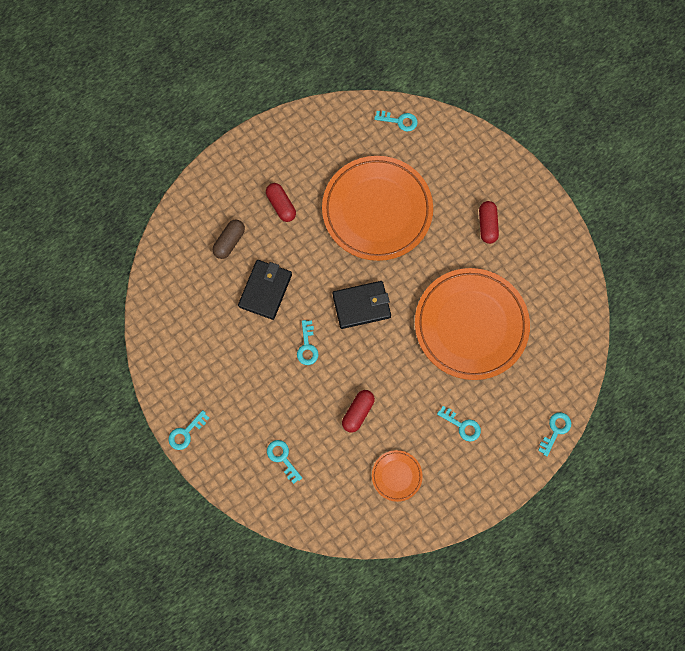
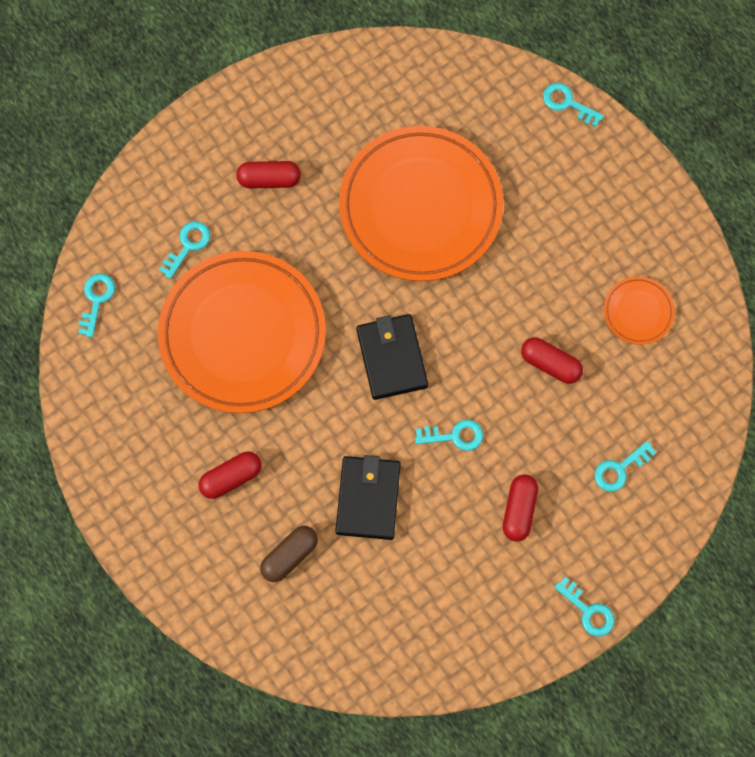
camera: 90 degrees left, 0 degrees up
(229, 242) = (289, 555): brown capsule -> brown capsule turned 75 degrees counterclockwise
(255, 388) = (519, 510): none -> red capsule
(265, 290) = (368, 498): black wallet -> black wallet turned 75 degrees clockwise
(462, 425) = (564, 223): turquoise key -> turquoise key (188, 246)

